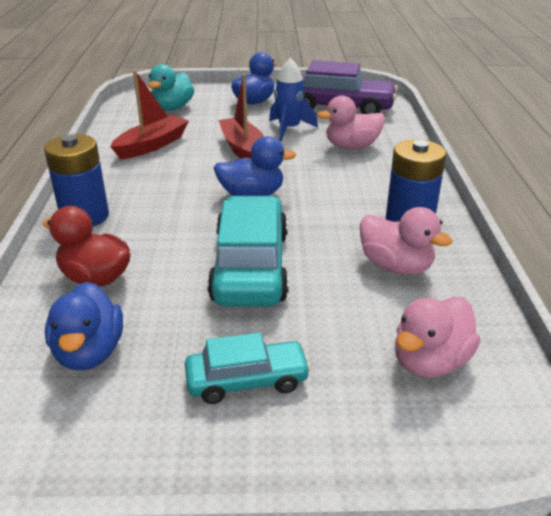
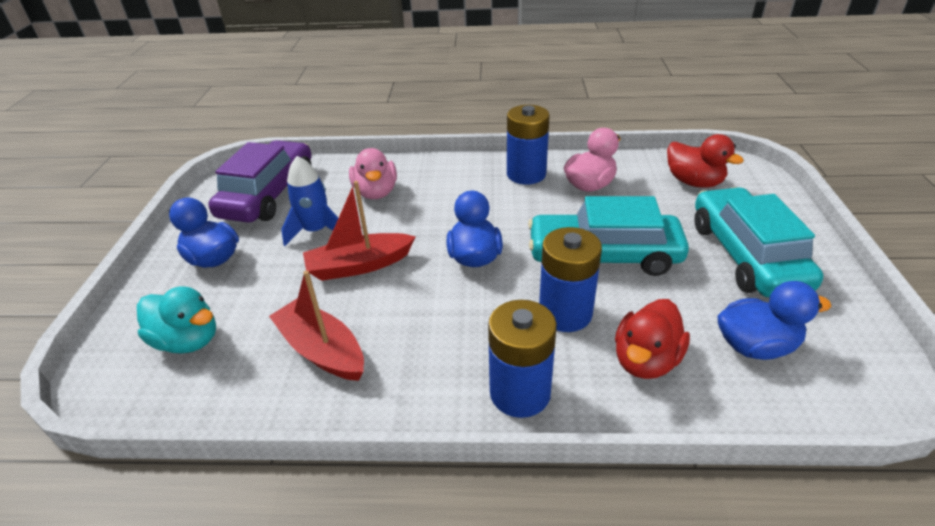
camera: 85 degrees left, 5 degrees up
(167, 239) = (565, 313): none -> blue battery
(247, 380) = (746, 255): turquoise car -> turquoise car, size x1.74
(430, 362) = (694, 182): pink duck -> red duck

